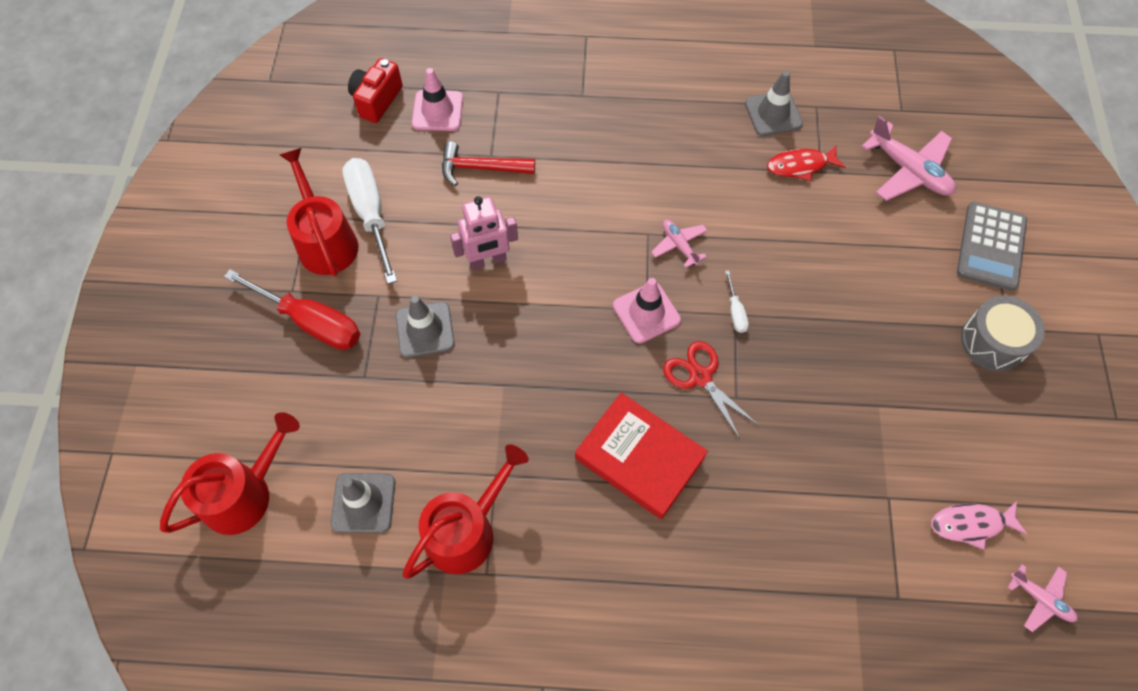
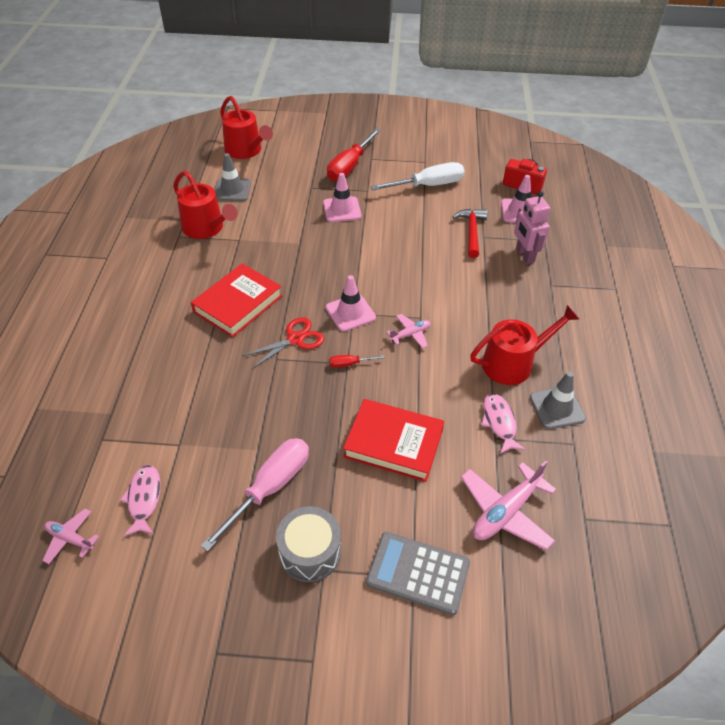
camera: 90 degrees right, 15 degrees down
(325, 241) = (406, 169): red watering can -> red watering can (513, 363)
(425, 330) = (342, 209): grey traffic cone -> pink traffic cone
(488, 260) = (394, 236): pink robot -> pink robot (524, 255)
(735, 312) = (349, 364): white screwdriver -> red screwdriver
(800, 166) = (499, 422): red fish -> pink fish
(845, 265) = (393, 443): none -> red book
(926, 386) = (271, 487): none -> pink screwdriver
(1040, 599) = (70, 539): pink plane -> pink plane turned 75 degrees clockwise

